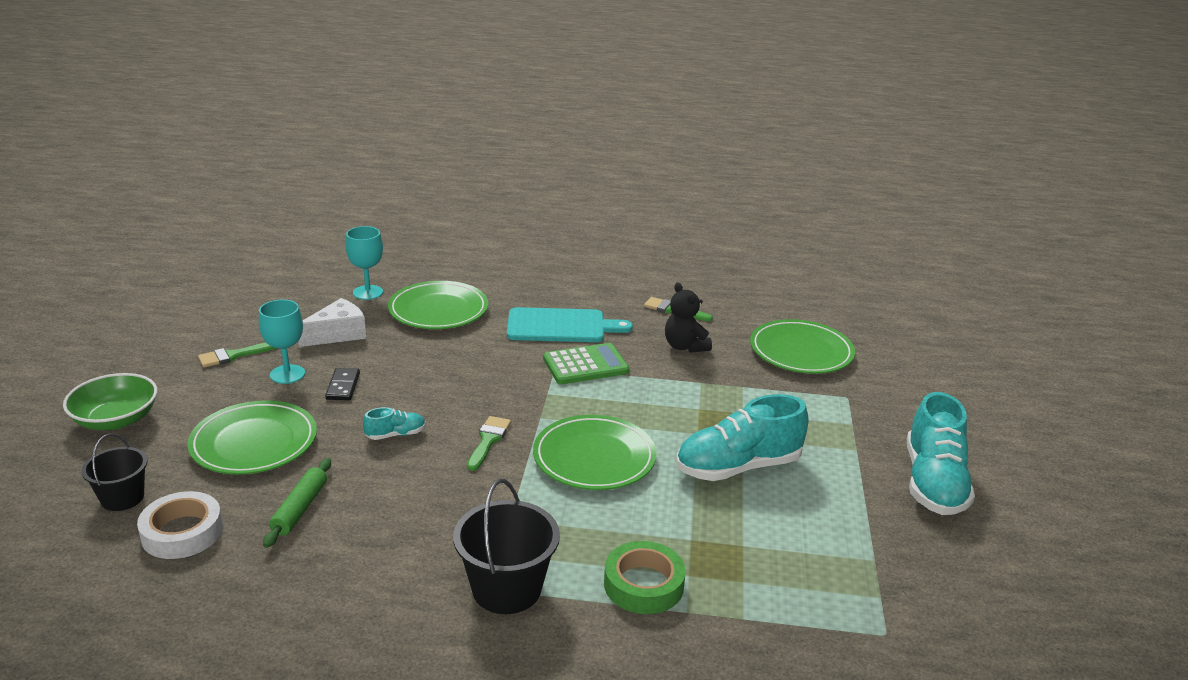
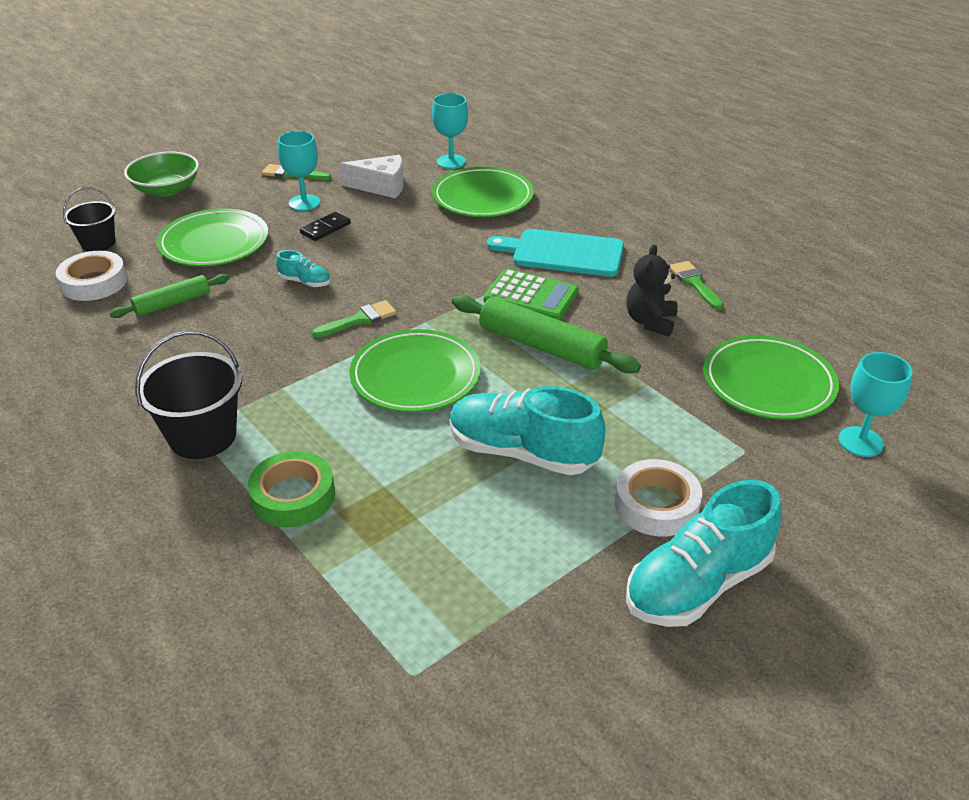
camera: 45 degrees right, 10 degrees up
(561, 326) = (563, 253): turquoise cutting board -> turquoise cutting board turned 150 degrees clockwise
(644, 394) = (542, 346): none -> green rolling pin
(852, 453) = (656, 505): none -> white tape
(889, 361) = (860, 442): none -> turquoise goblet

